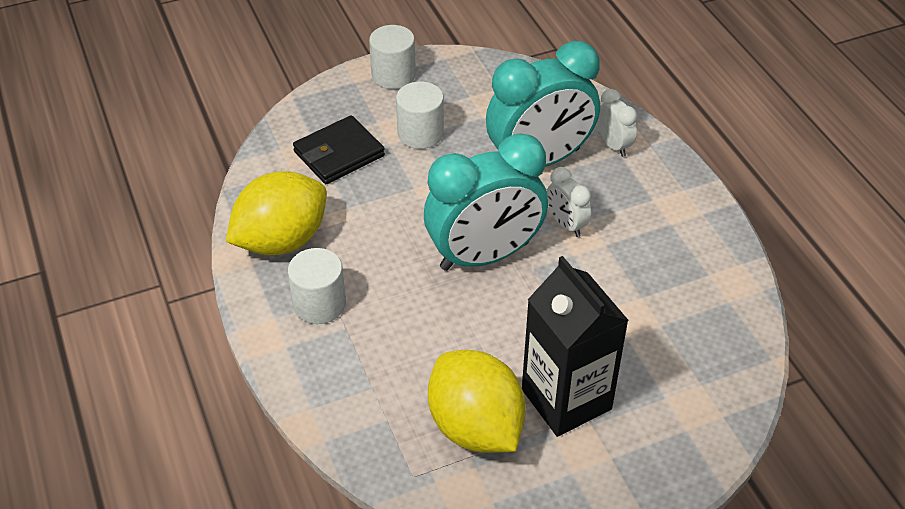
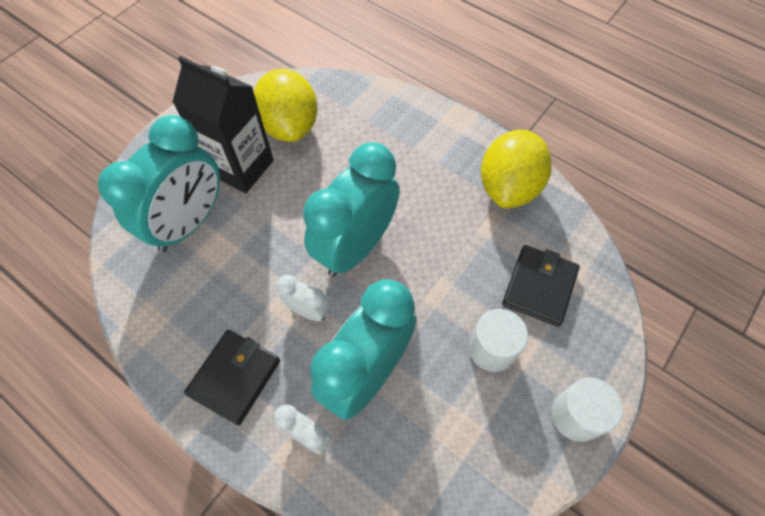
camera: 150 degrees right, 15 degrees up
(319, 304) = (442, 155): white cylinder -> none
(475, 427) = (290, 126): yellow lemon -> yellow lemon turned 45 degrees clockwise
(657, 359) = (189, 223): none -> turquoise clock
(659, 204) = (235, 377): none -> black wallet

